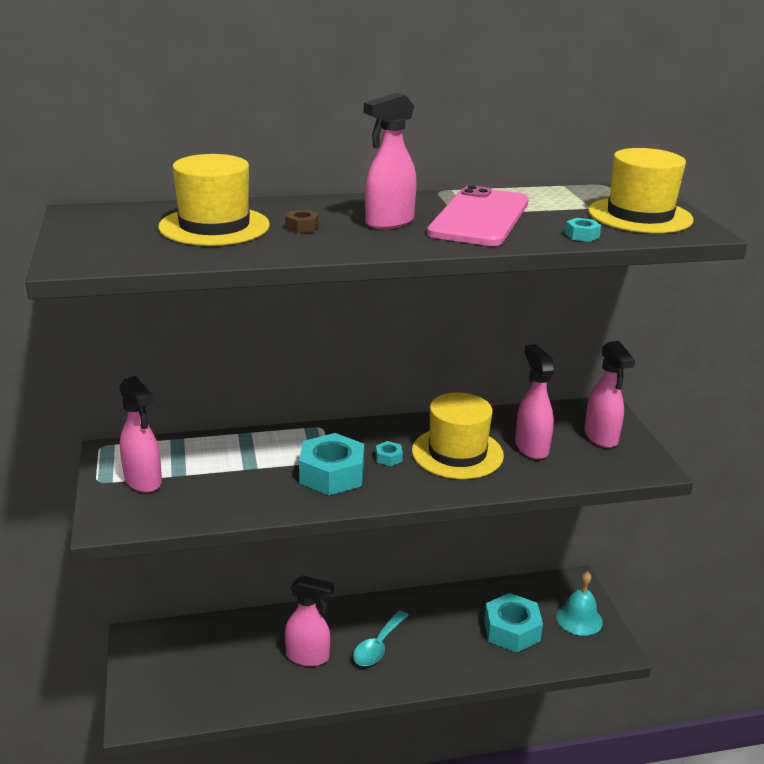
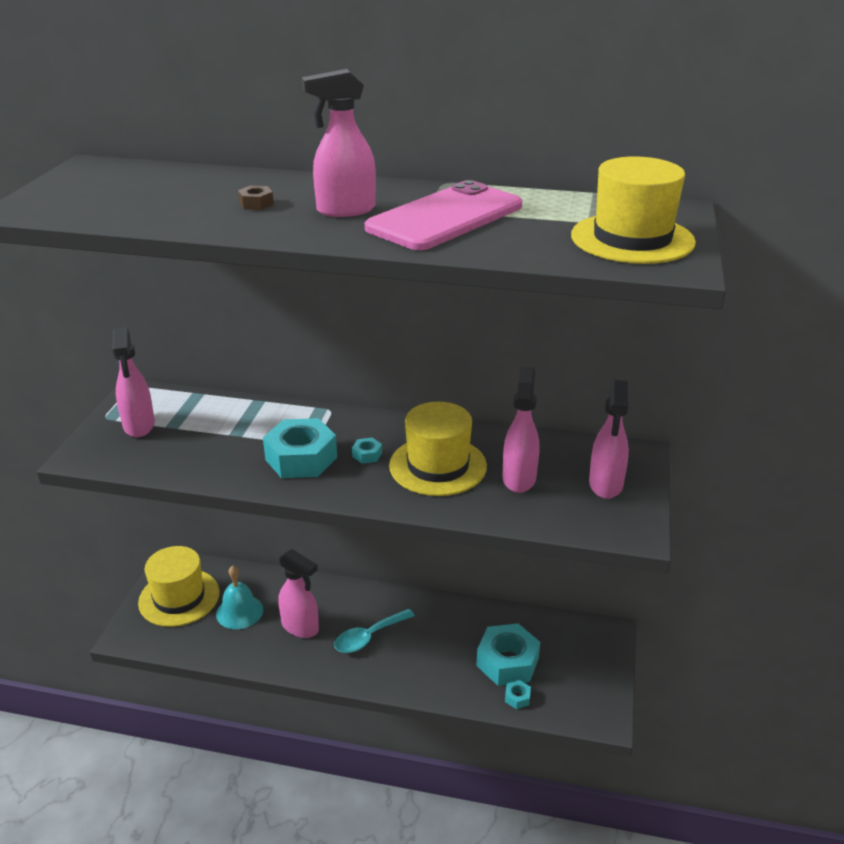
camera: 25 degrees right, 5 degrees up
(214, 226) = (180, 192): yellow hat -> yellow hat (179, 597)
(579, 619) = (586, 672): turquoise bell -> turquoise bell (239, 612)
(582, 235) = (530, 252): turquoise nut -> turquoise nut (517, 697)

